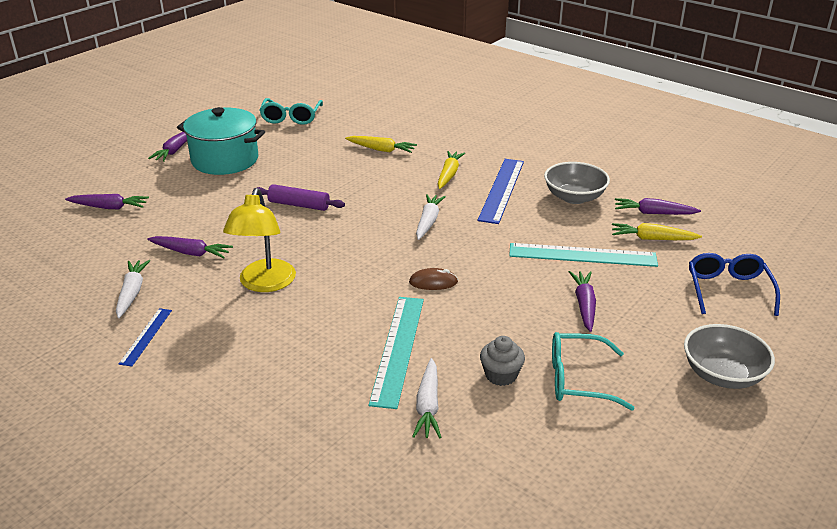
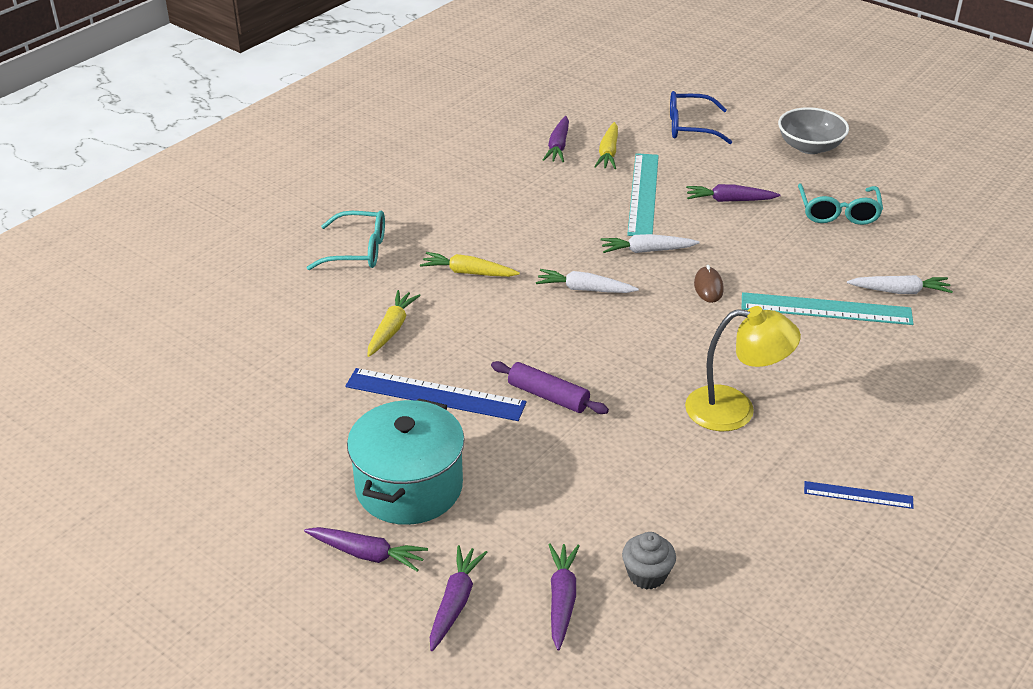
camera: 90 degrees left, 5 degrees up
(132, 293) = (777, 525): white carrot -> white carrot (647, 251)
(191, 253) = (677, 484): purple carrot -> purple carrot (455, 602)
(291, 118) = (263, 427): turquoise glasses -> turquoise glasses (358, 251)
(299, 205) = (548, 396): purple rolling pin -> purple rolling pin turned 75 degrees counterclockwise
(501, 190) = (508, 235): blue ruler -> blue ruler (435, 395)
(501, 375) = (845, 251): grey cupcake -> grey cupcake (647, 575)
(574, 197) = (525, 189): grey bowl -> none

